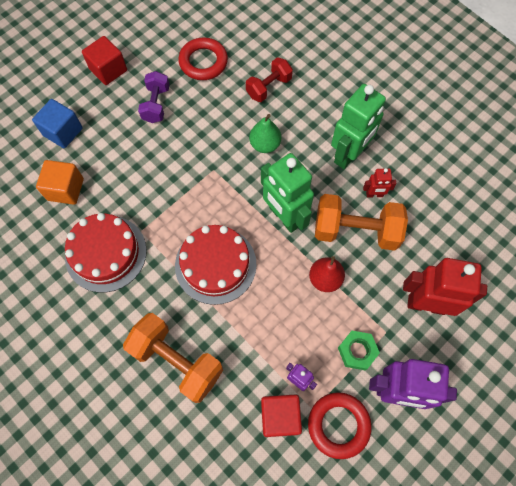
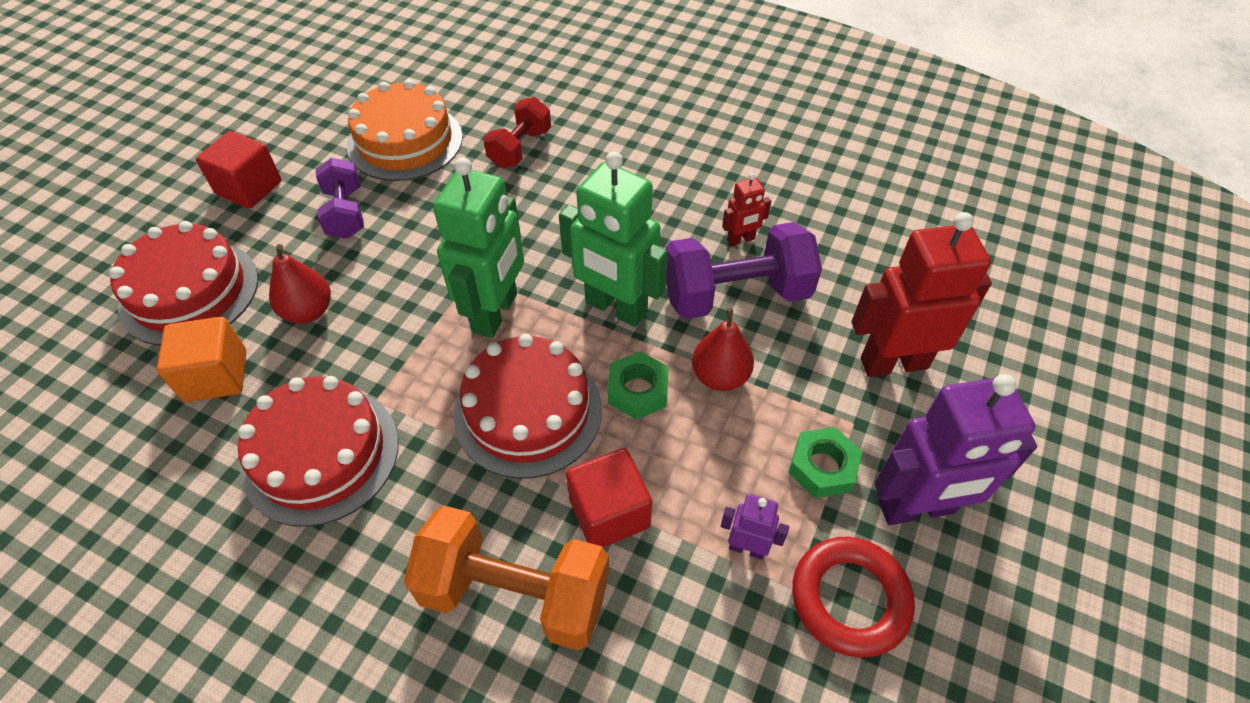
camera: 20 degrees left, 15 degrees down
(63, 132) = (189, 292): blue cube -> red cake
(120, 164) = (308, 311): none -> red pear
(203, 62) = (405, 141): red ring -> orange cake
(265, 144) = (544, 221): green pear -> none
(277, 272) = (638, 391): none -> green nut
(280, 417) = (742, 623): red cube -> red cube (609, 513)
(349, 155) = (679, 200): green robot -> green robot (495, 313)
(355, 231) = (736, 295): orange dumbbell -> purple dumbbell

